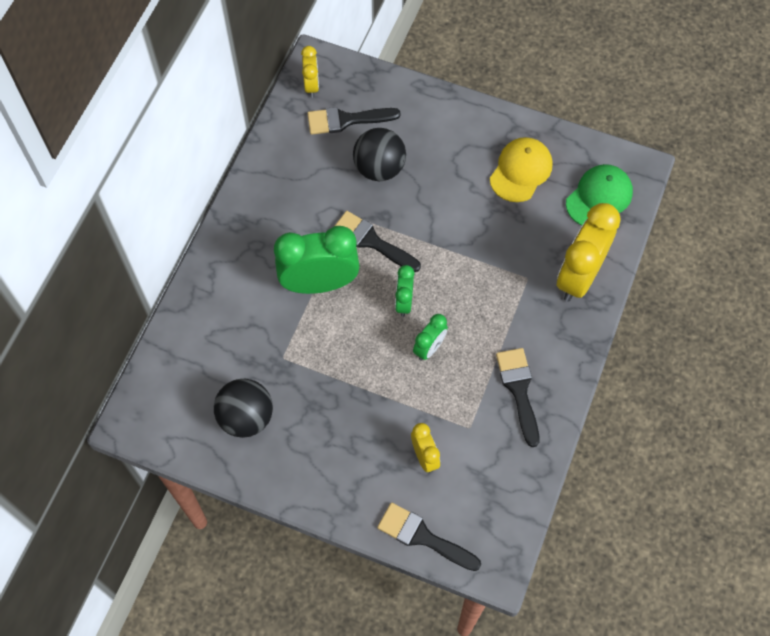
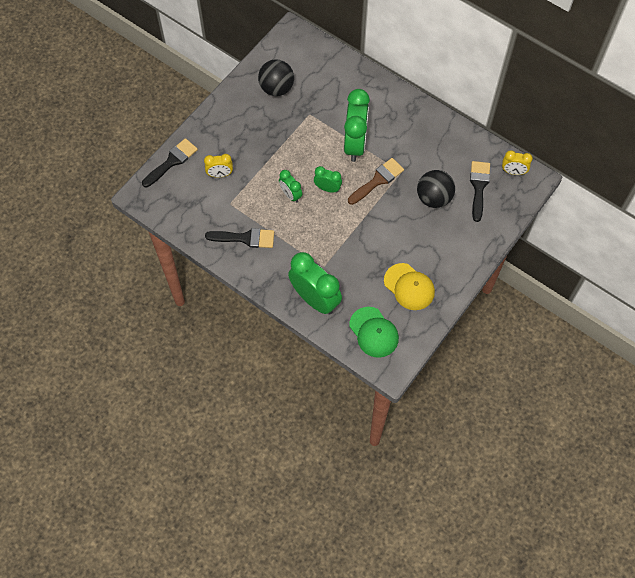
camera: 105 degrees right, 0 degrees up
(371, 241) = (378, 180): black brush -> brown brush
(579, 276) = (315, 299): yellow clock -> green clock

